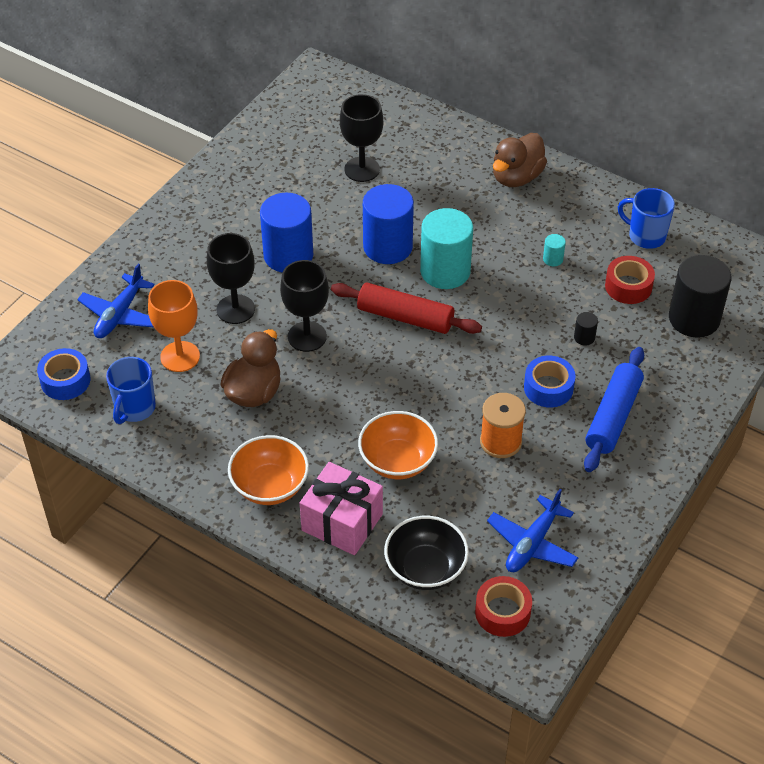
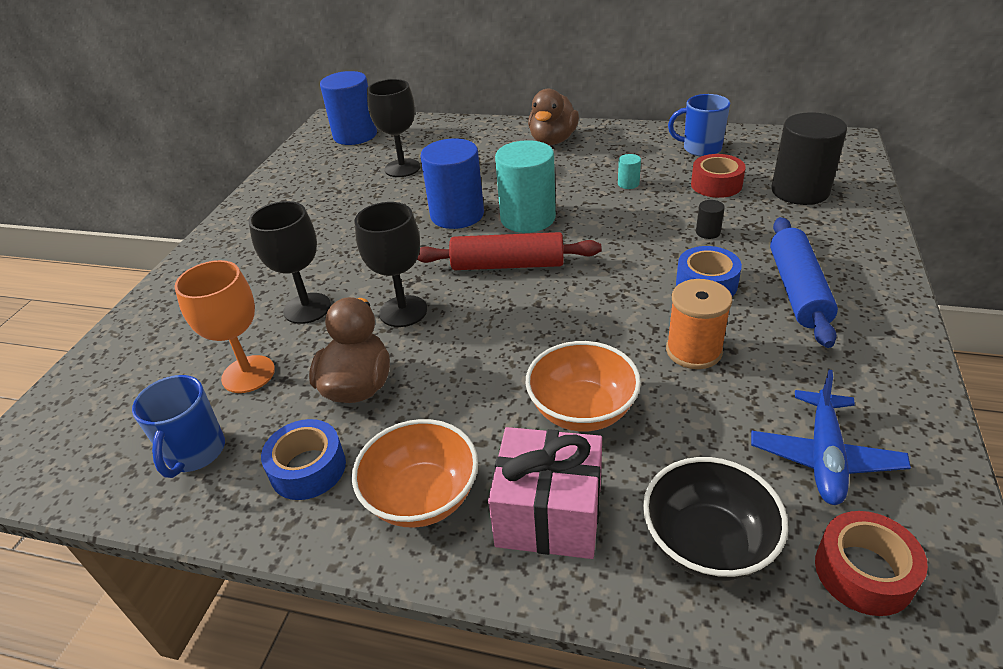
camera: 15 degrees left, 10 degrees down
(65, 380) = (88, 446): blue tape -> blue tape (308, 468)
(119, 314) = (160, 351): blue plane -> none
(288, 255) = (352, 247): blue cylinder -> blue cylinder (355, 135)

